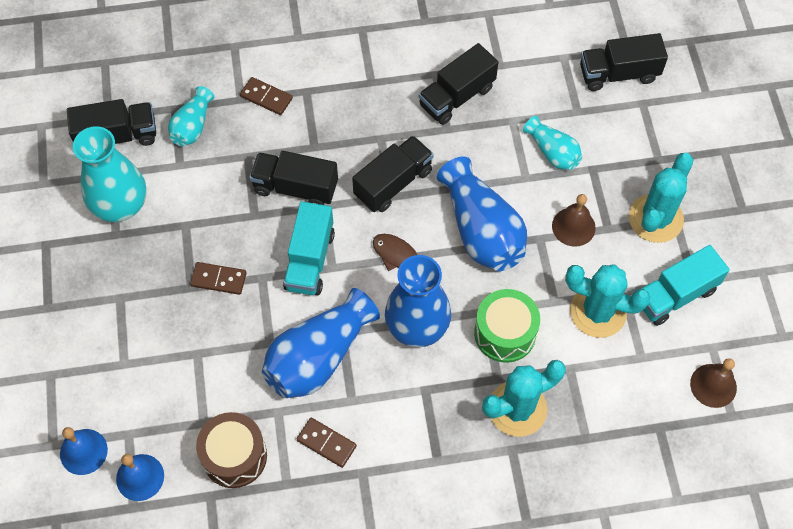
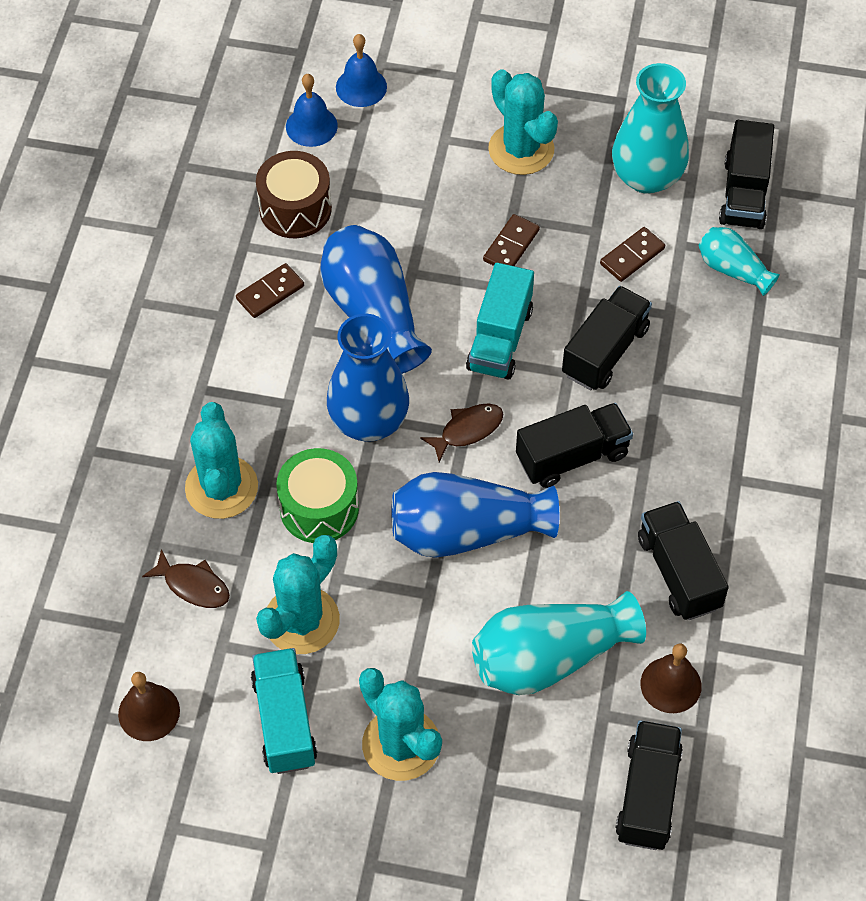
camera: 110 degrees right, 5 degrees down
(118, 302) = (521, 149): none -> turquoise cactus
(266, 97) = (750, 356): brown domino -> brown domino (632, 256)
(310, 260) = (500, 339): turquoise truck -> turquoise truck turned 105 degrees counterclockwise
(393, 183) = (572, 456): black truck -> black truck turned 90 degrees counterclockwise
(553, 152) = (549, 657): turquoise vase -> turquoise vase, size x1.81
(573, 226) = (429, 639): brown bell -> brown bell (671, 684)
(605, 396) = (193, 585): none -> brown fish

